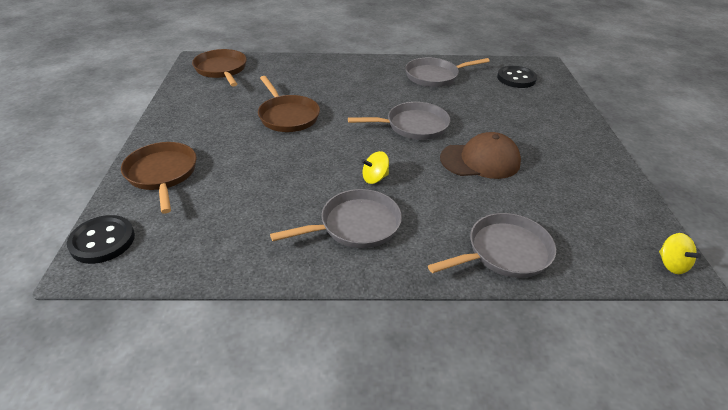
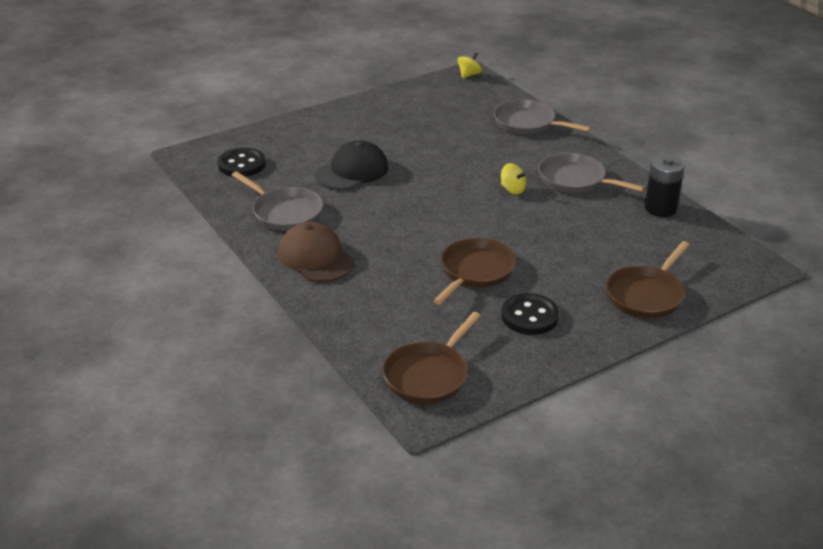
camera: 120 degrees left, 5 degrees down
(102, 241) = (738, 275): black button -> black button (529, 316)
(247, 256) = (660, 208): none -> black battery
(413, 126) = (409, 195): grey pan -> none
(473, 115) = (352, 171): none -> black cap
(480, 160) = (429, 152): brown cap -> brown cap (315, 257)

